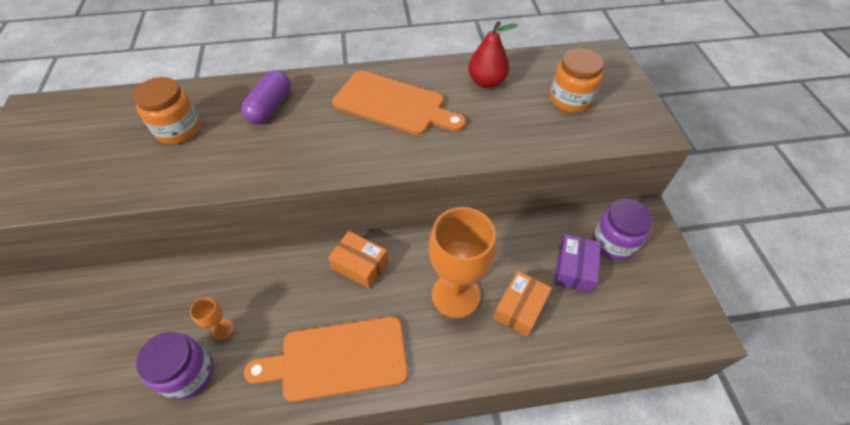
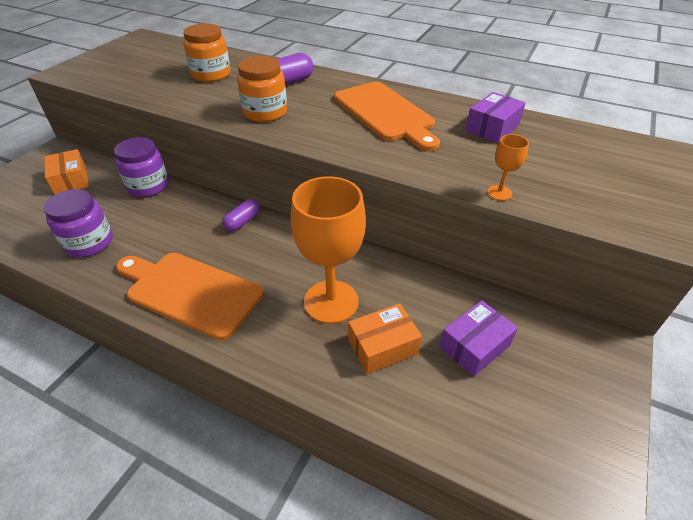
camera: 35 degrees right, 10 degrees down
(222, 329) = (137, 228): orange goblet -> orange goblet (499, 193)
(319, 264) = (243, 222): none -> purple capsule
(360, 265) = (273, 238): orange box -> orange box (71, 180)
(486, 82) = (492, 128): red pear -> purple box
(570, 99) = (574, 170): orange jar -> orange jar (265, 113)
(613, 242) = (545, 347): purple jar -> purple jar (148, 186)

